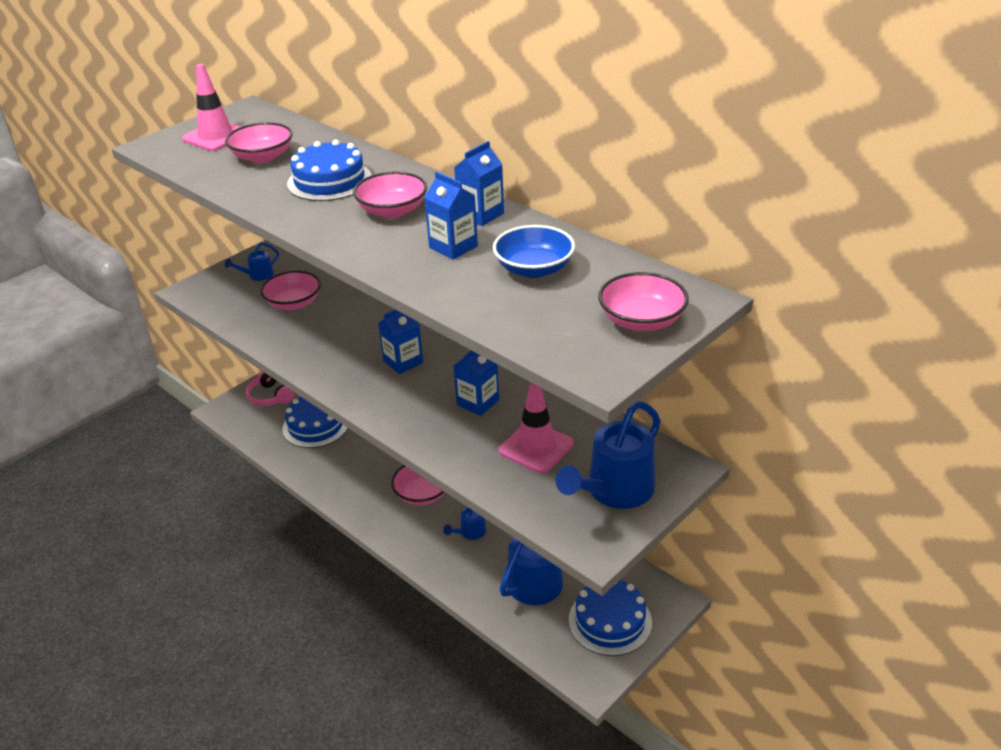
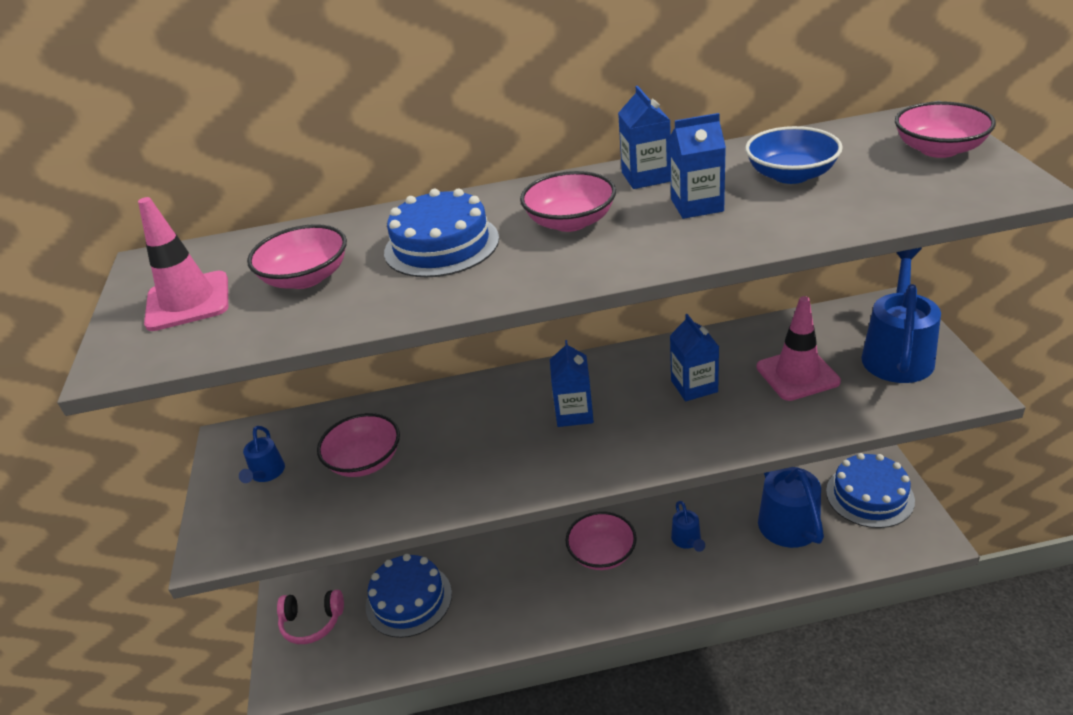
camera: 50 degrees left, 0 degrees up
(614, 491) = (897, 353): blue watering can -> blue watering can turned 150 degrees counterclockwise

